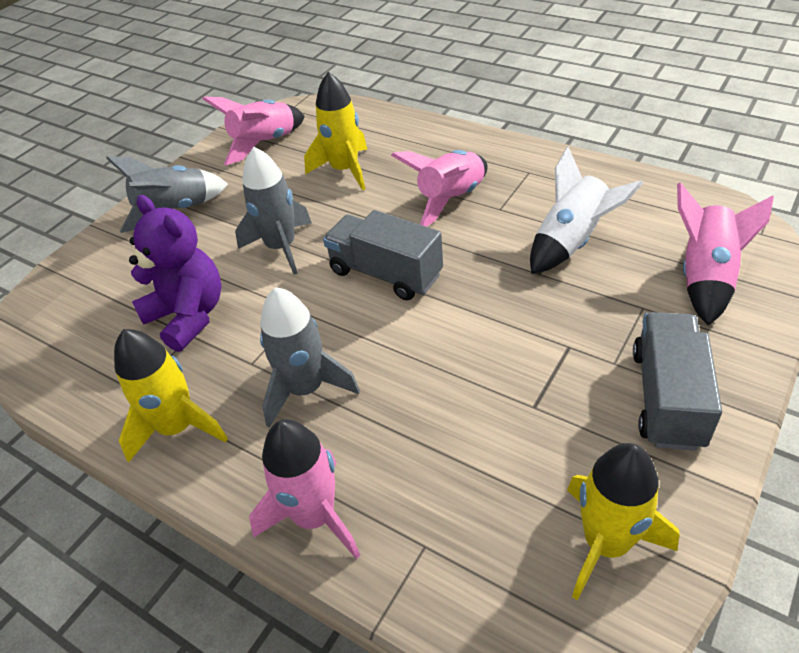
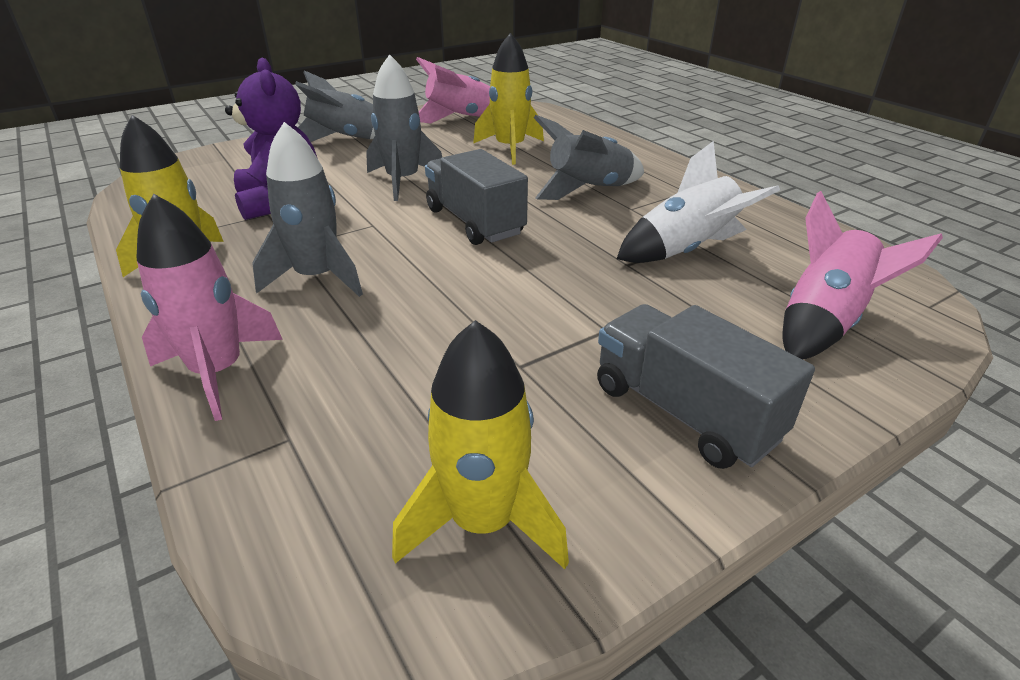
camera: 20 degrees right, 10 degrees down
(450, 199) = (588, 190): pink rocket -> grey rocket
(667, 398) = (684, 412): grey truck -> grey truck turned 75 degrees counterclockwise

